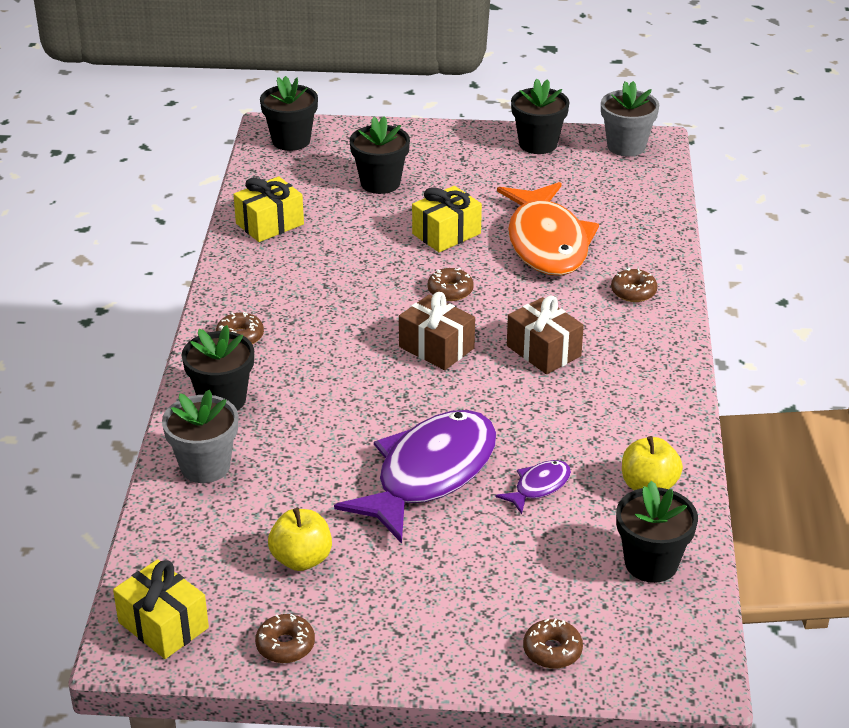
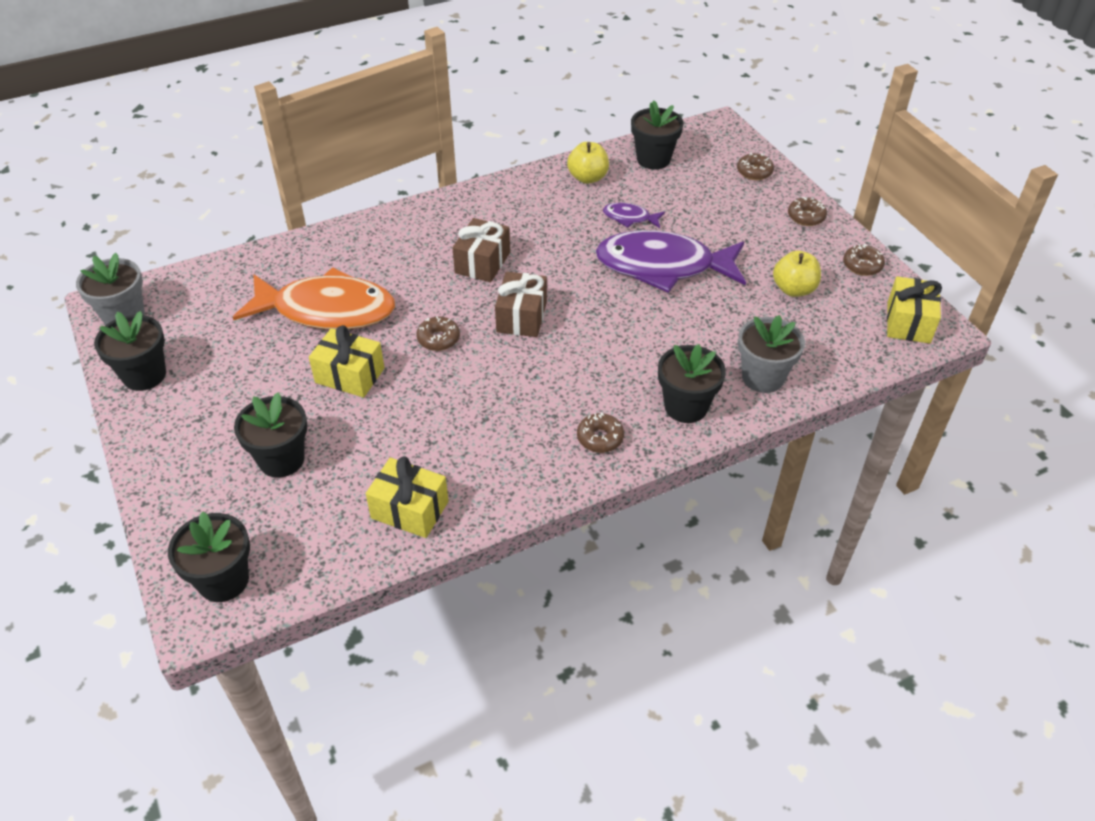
camera: 120 degrees left, 10 degrees up
(547, 242) = (327, 310): orange fish -> orange fish turned 45 degrees clockwise
(633, 292) = (371, 244): brown donut -> brown donut (806, 217)

